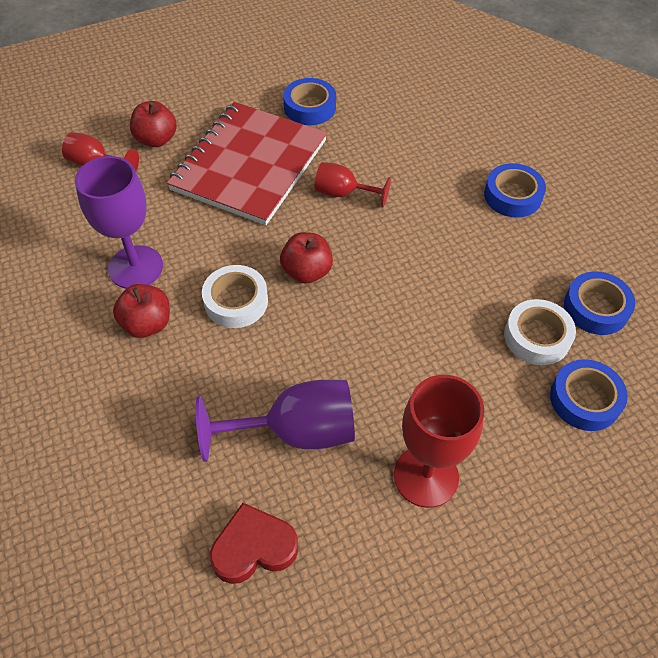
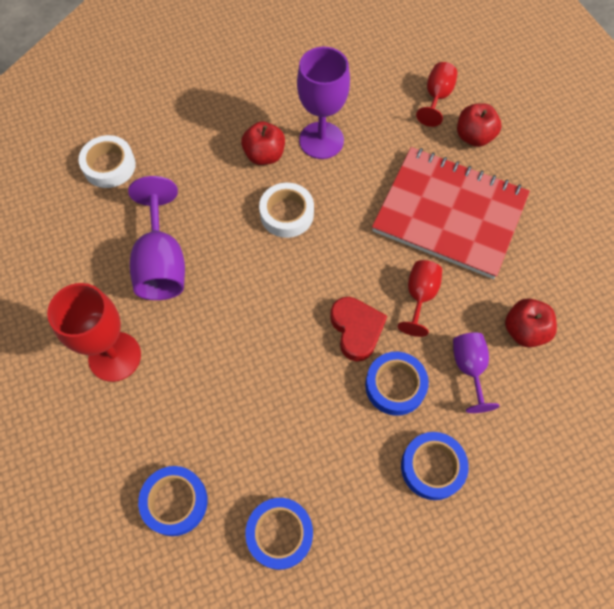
camera: 90 degrees right, 10 degrees up
(254, 548) = (74, 239): red heart -> red heart (356, 330)
(307, 272) = (320, 266): red apple -> red apple (524, 331)
(310, 107) = (543, 264): blue tape -> blue tape (395, 386)
(417, 165) = (469, 368): none -> purple goblet
(537, 337) = (245, 467): white tape -> white tape (109, 166)

